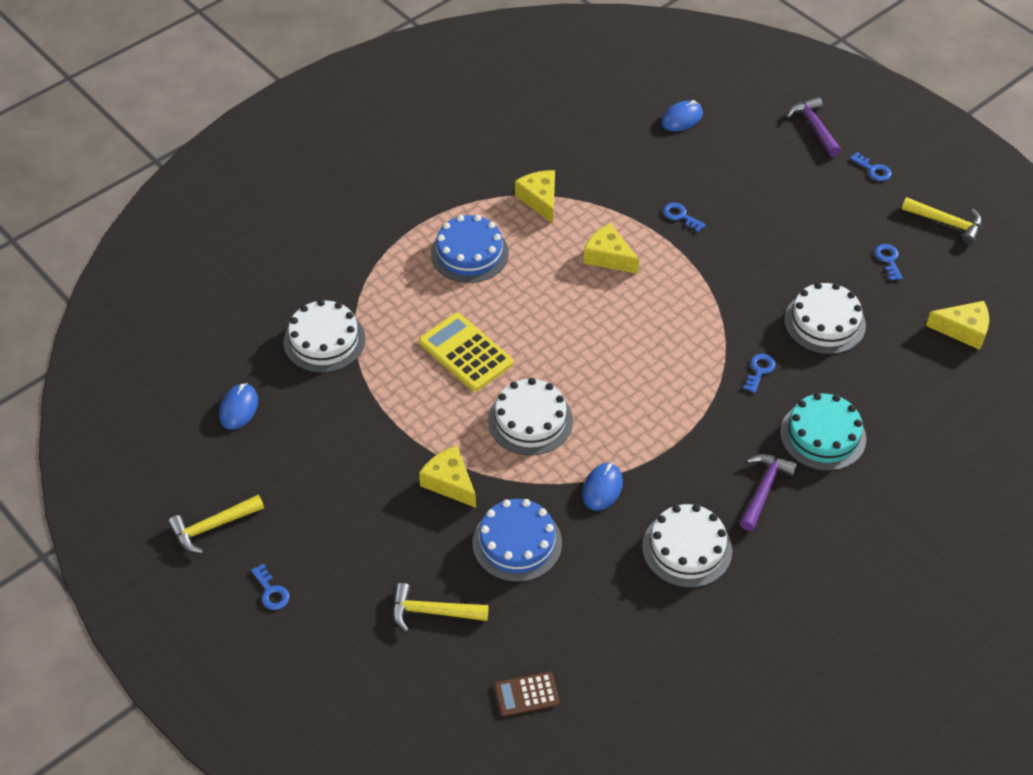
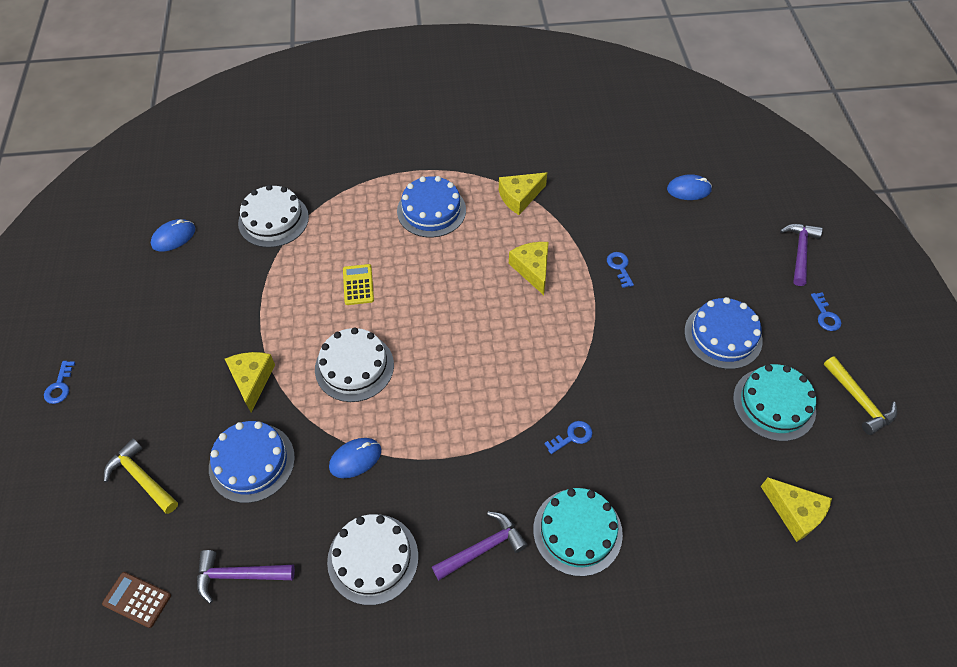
camera: 35 degrees right, 5 degrees up
(212, 527) = (74, 313): yellow hammer -> none
(465, 353) = (358, 285): yellow calculator -> yellow calculator, size x0.59
(540, 200) = (520, 197): yellow cheese -> yellow cheese turned 135 degrees counterclockwise
(592, 626) = (239, 575): none -> purple hammer
(809, 228) = (723, 336): none -> blue cake
(824, 322) = (666, 427): white cake -> none
(888, 260) = (774, 404): blue key -> turquoise cake

